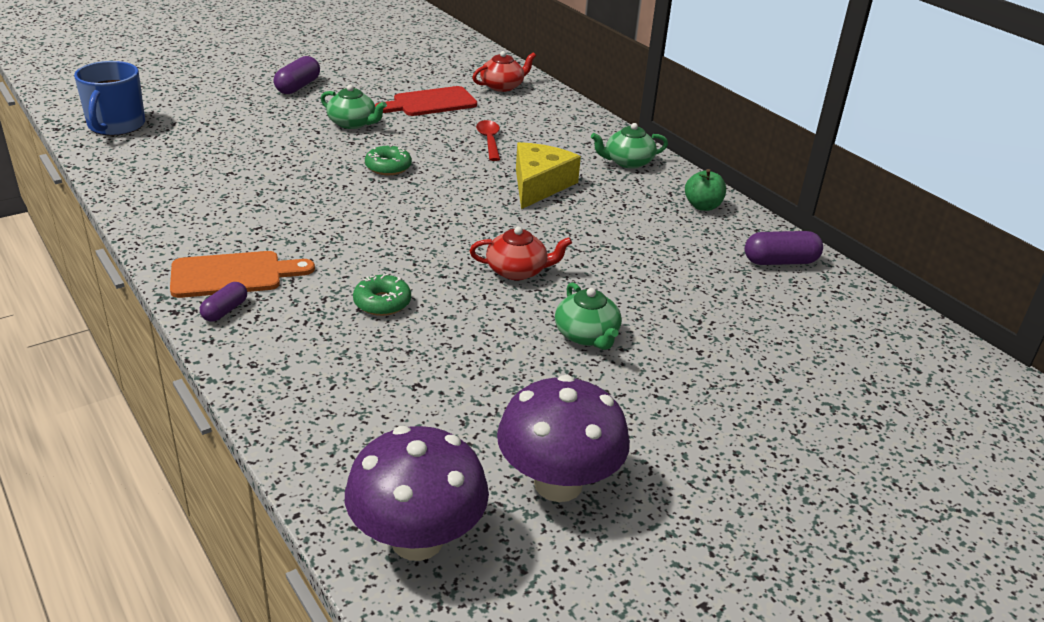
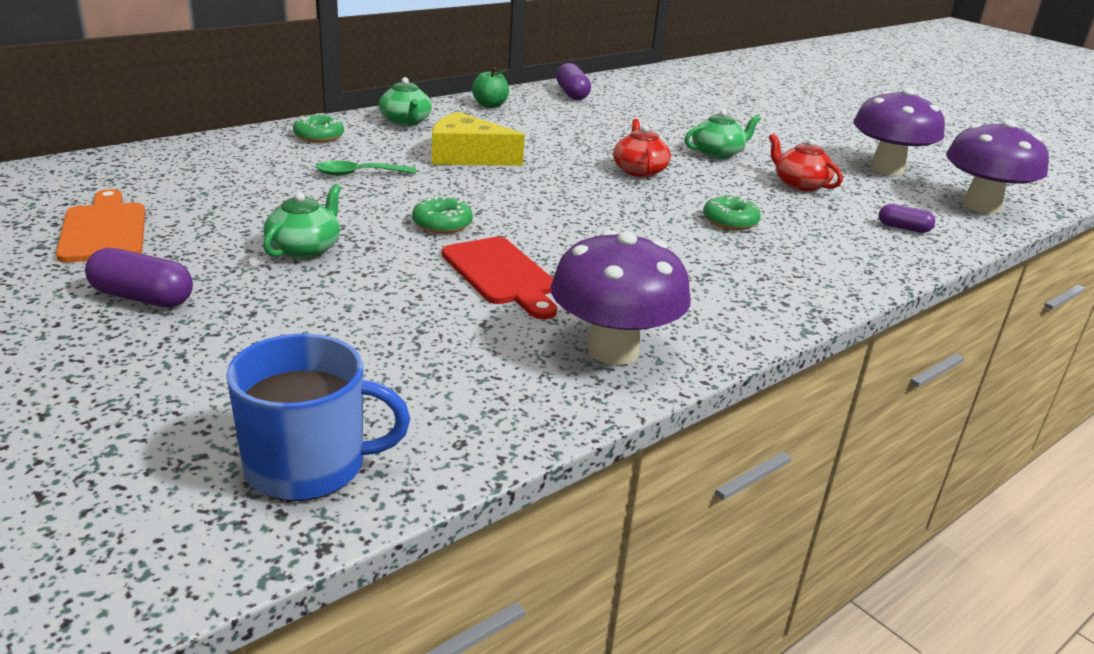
camera: 95 degrees left, 5 degrees down
(175, 211) = (613, 350): none -> purple mushroom
(225, 311) = (802, 292): purple capsule -> purple capsule (903, 228)
(233, 275) = (735, 294): orange cutting board -> orange cutting board (104, 230)
(430, 103) = (234, 202): red cutting board -> red cutting board (502, 275)
(489, 141) = (359, 174): red spoon -> green spoon
(502, 86) = (183, 163): red teapot -> red teapot (799, 184)
(573, 127) = (319, 136): none -> green donut

